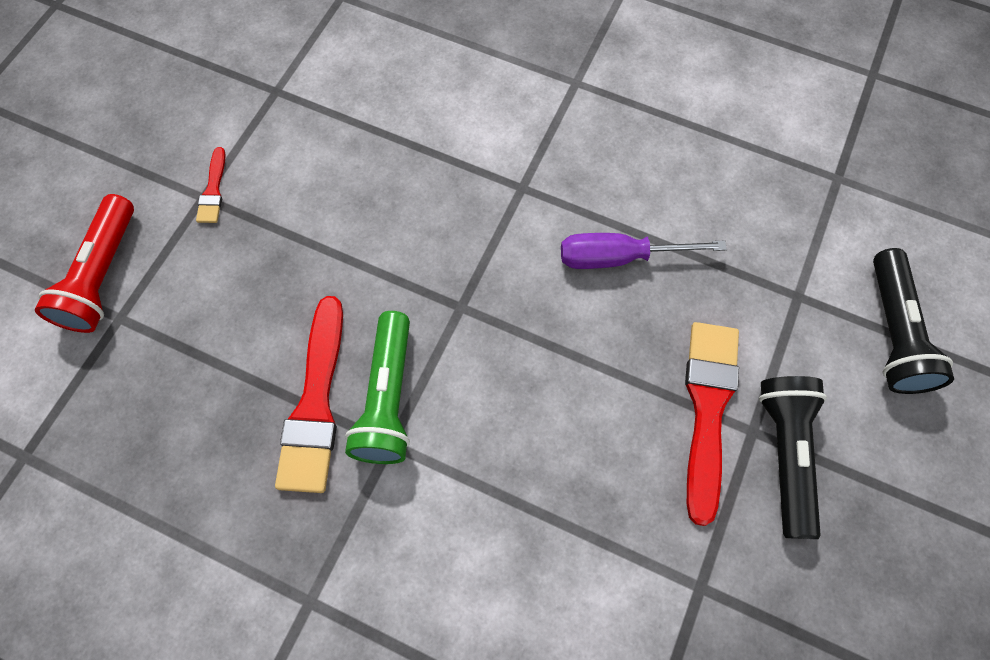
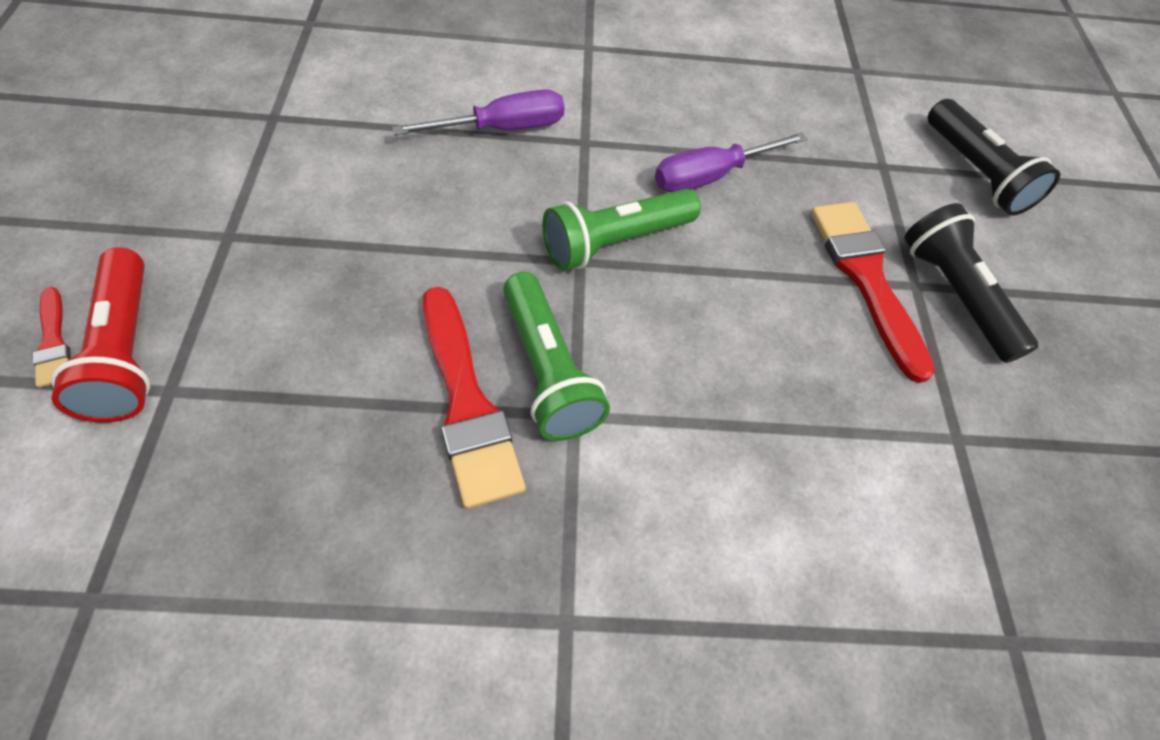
camera: 30 degrees left, 10 degrees down
(213, 190) = (239, 226): red brush -> red brush (53, 342)
(456, 153) = (502, 128): none -> purple screwdriver
(499, 298) = (616, 242): none -> green flashlight

